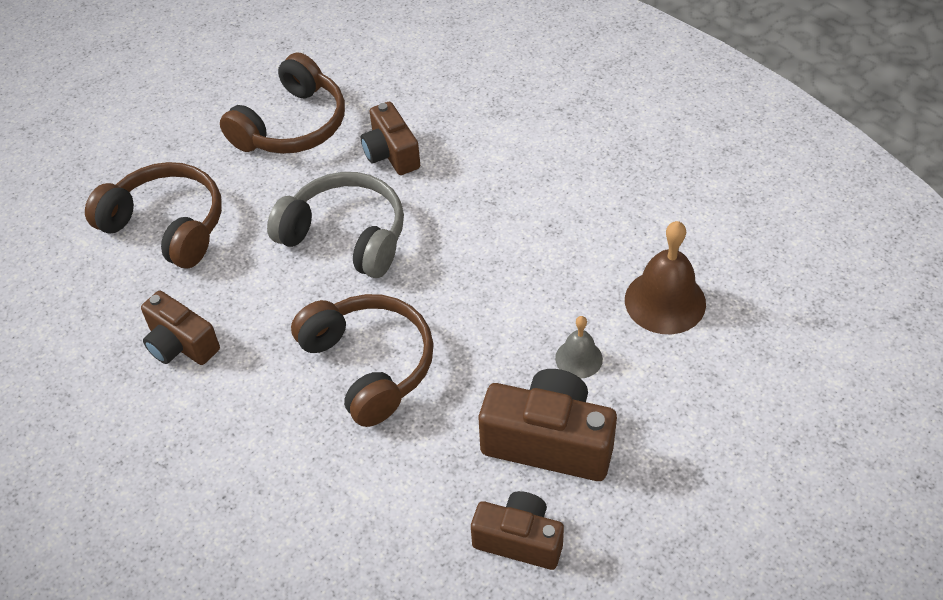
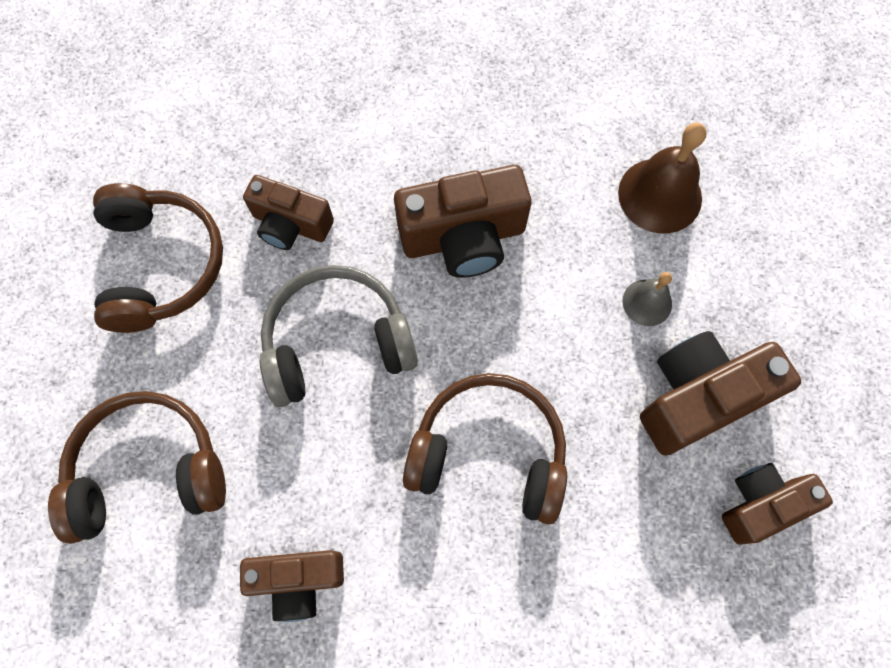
camera: 45 degrees left, 20 degrees up
(493, 233) = (463, 237): none -> brown camera

